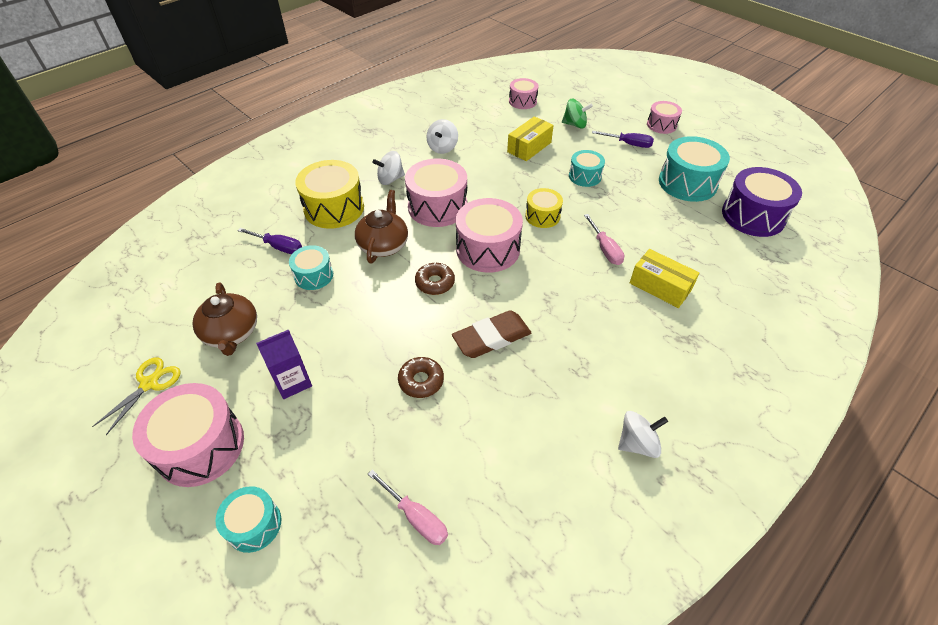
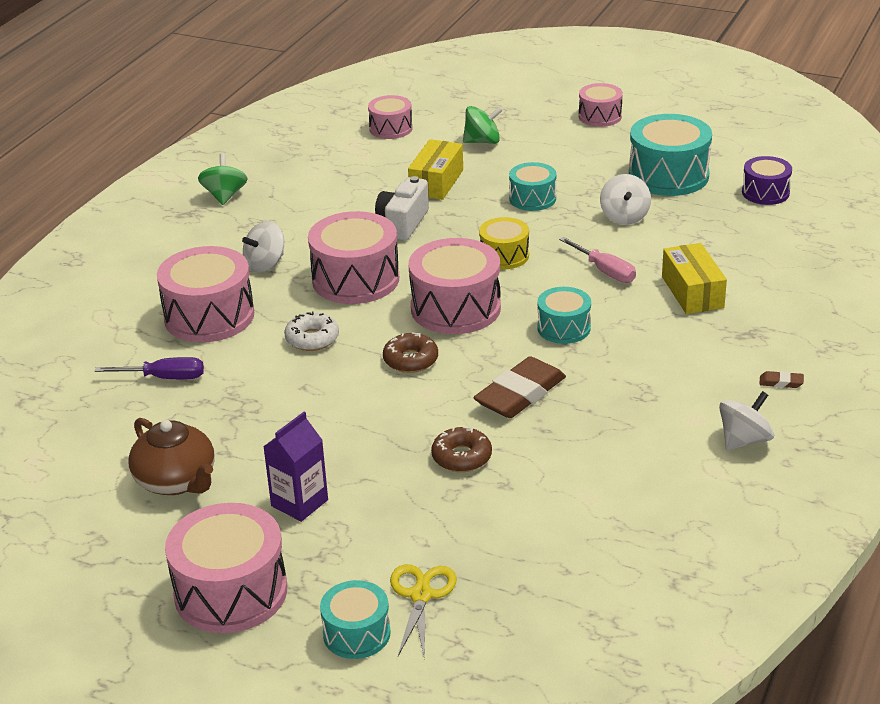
camera: 20 degrees left, 15 degrees down
(149, 383) = (107, 558): yellow scissors -> yellow scissors (421, 595)
(314, 275) = (240, 394): turquoise drum -> turquoise drum (564, 328)
(334, 208) = (209, 316): yellow drum -> pink drum
(383, 245) = (312, 339): brown teapot -> white donut
(397, 123) = (224, 196): none -> green spinning top
(415, 517) = (539, 571): pink screwdriver -> none
(442, 148) = (313, 210): white spinning top -> white spinning top (624, 216)
(491, 172) = (403, 223): none -> white camera
(628, 144) = (568, 148): purple screwdriver -> none
(660, 286) = (692, 292): yellow box -> yellow box turned 60 degrees clockwise
(692, 395) = (781, 382): none -> brown eraser
(753, 216) = (765, 192): purple drum -> purple drum, size x0.58

